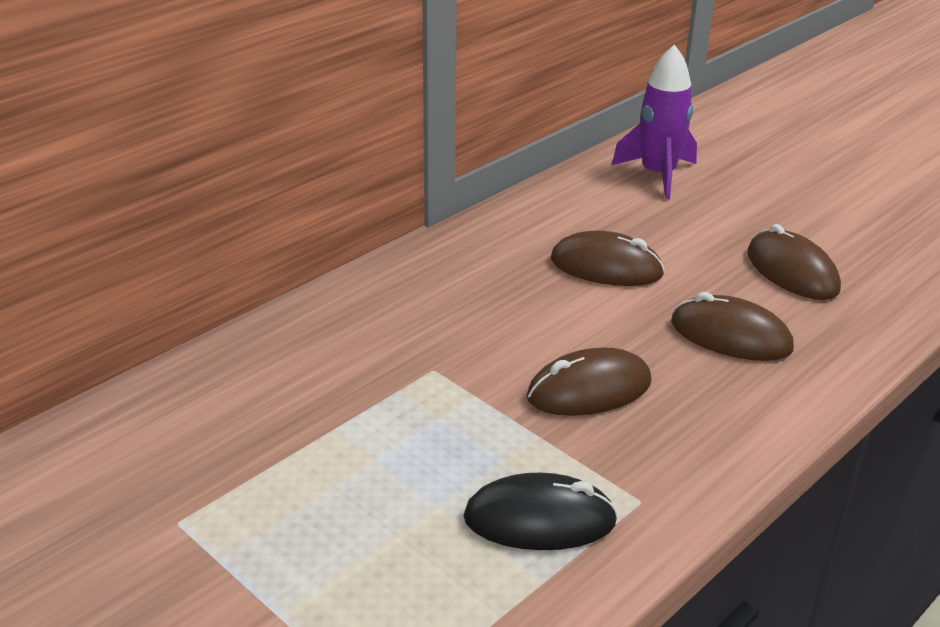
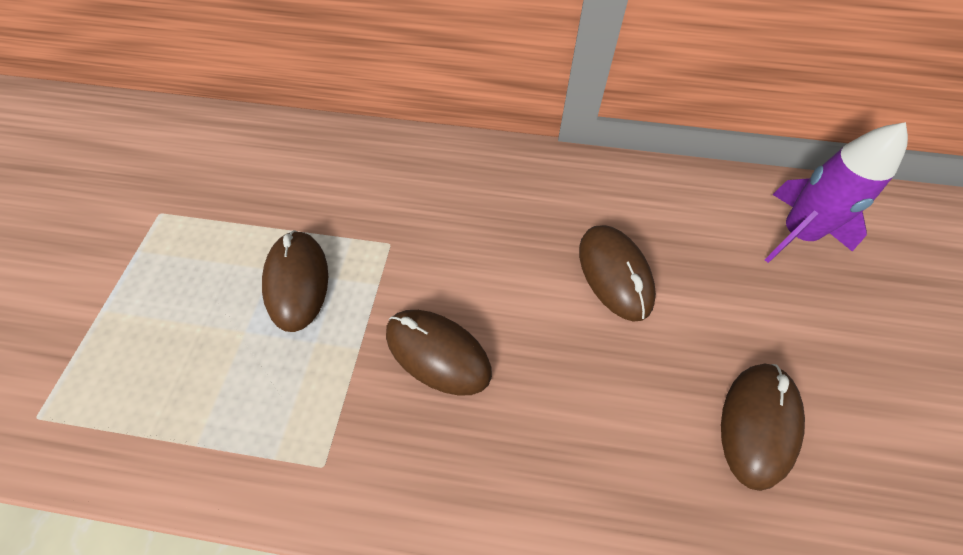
camera: 55 degrees right, 25 degrees up
(539, 519) = (261, 405): black mouse -> none
(730, 336) = (600, 422): brown mouse -> brown mouse (297, 282)

